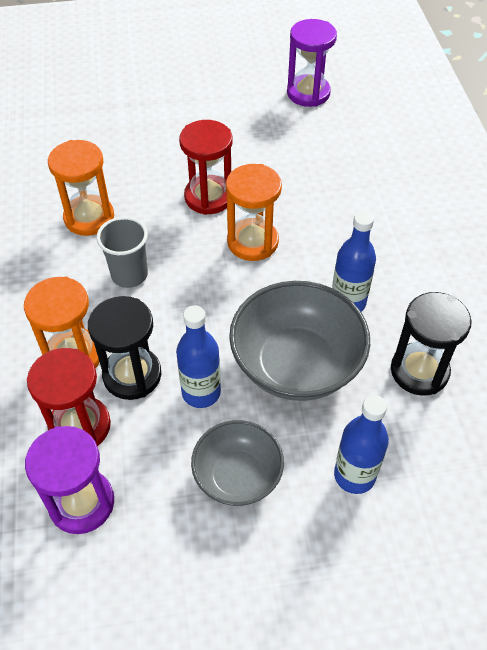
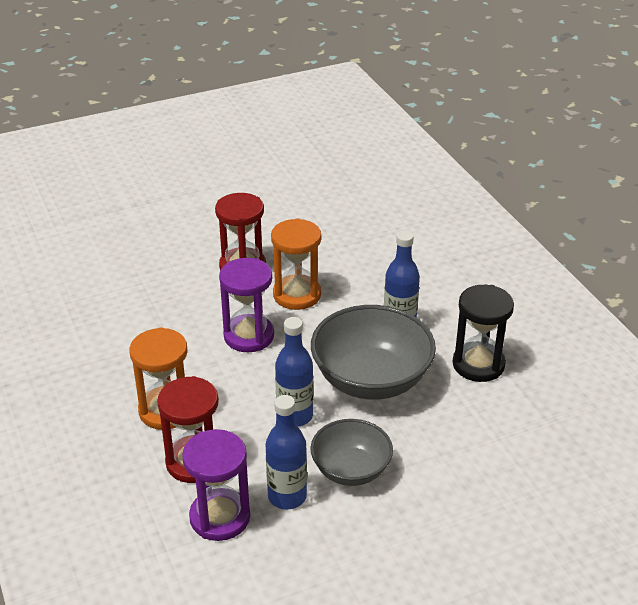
camera: 15 degrees left, 15 degrees down
(89, 218) = (135, 301): orange hourglass -> none
(129, 275) = (193, 339): grey cup -> none
(132, 375) = (227, 415): black hourglass -> none
(308, 93) = (303, 170): purple hourglass -> purple hourglass (249, 336)
(354, 475) = (450, 449): blue bottle -> blue bottle (287, 496)

